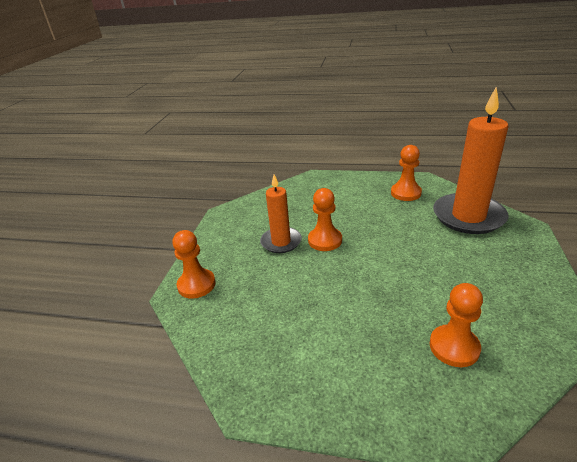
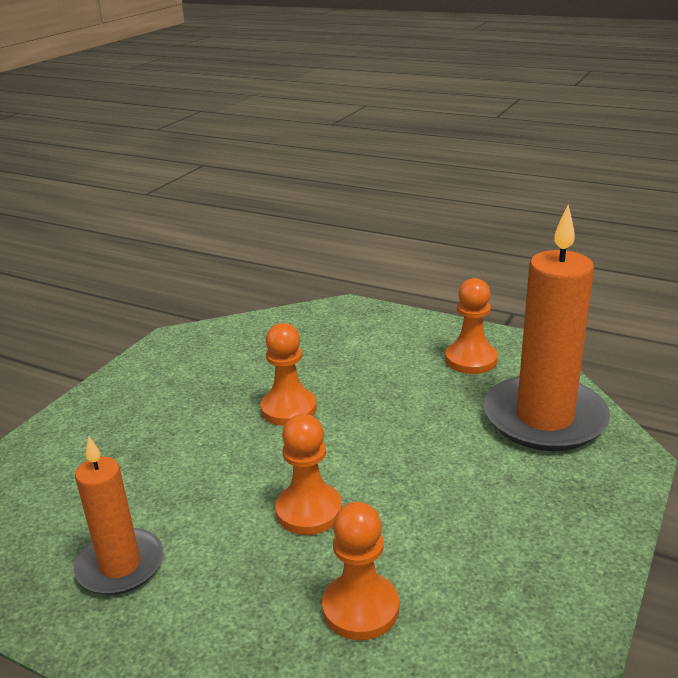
camera: 15 degrees right, 5 degrees down
(196, 285) = (68, 434): orange pawn -> orange pawn (309, 511)
(281, 242) = (224, 398): orange candle -> orange candle (120, 565)

